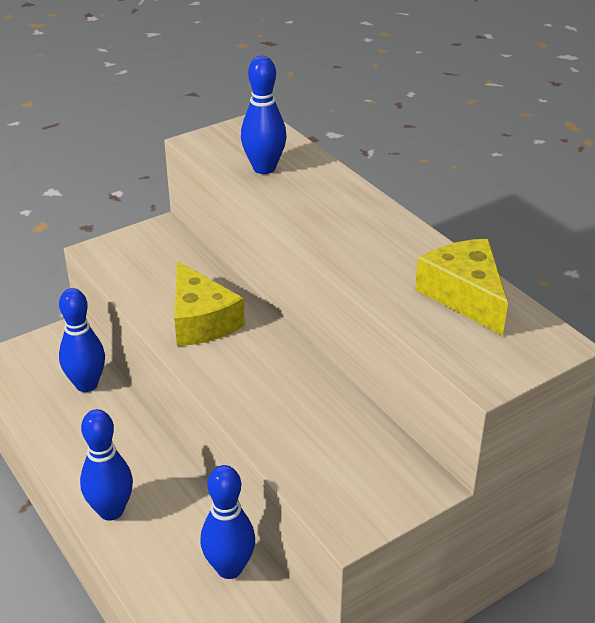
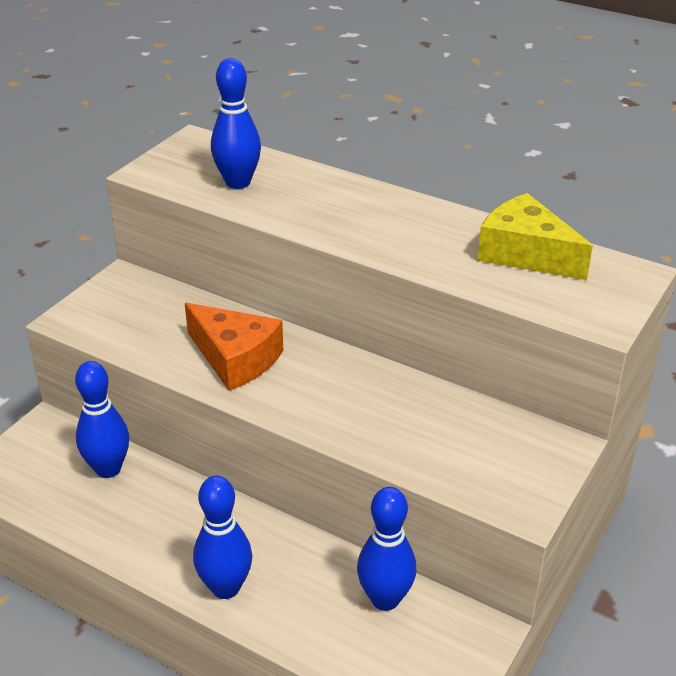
camera: 25 degrees left, 0 degrees up
(201, 321) = (235, 358): yellow cheese -> orange cheese

